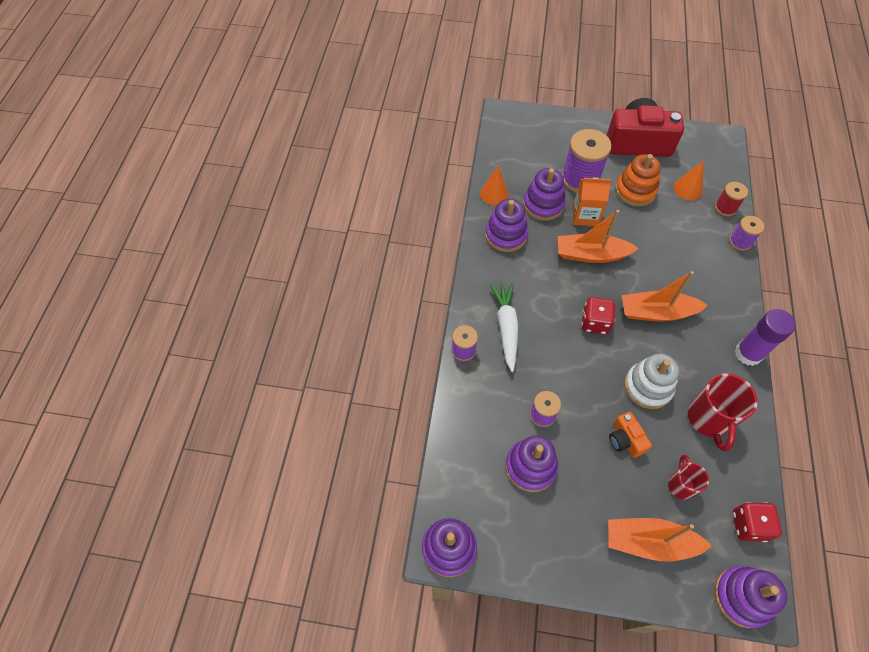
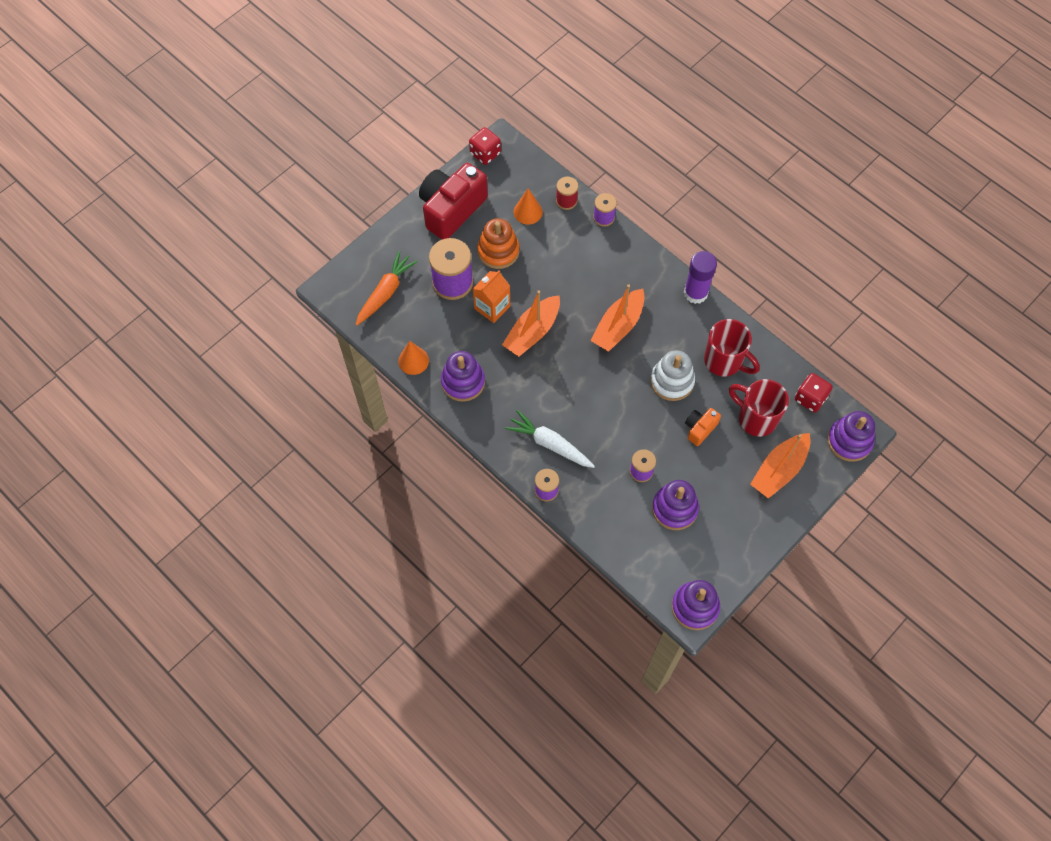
camera: 55 degrees left, 5 degrees up
(532, 145) = (385, 292): none -> orange carrot
(543, 204) = (455, 330): purple stacking toy -> none
(595, 322) = (594, 376): red dice -> red dice (485, 153)
(625, 440) = (700, 429): orange camera -> orange camera turned 120 degrees clockwise
(680, 485) = (756, 418): red mug -> red mug, size x1.70

